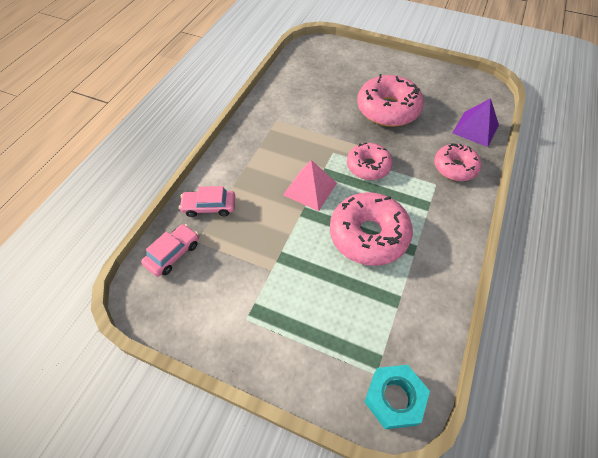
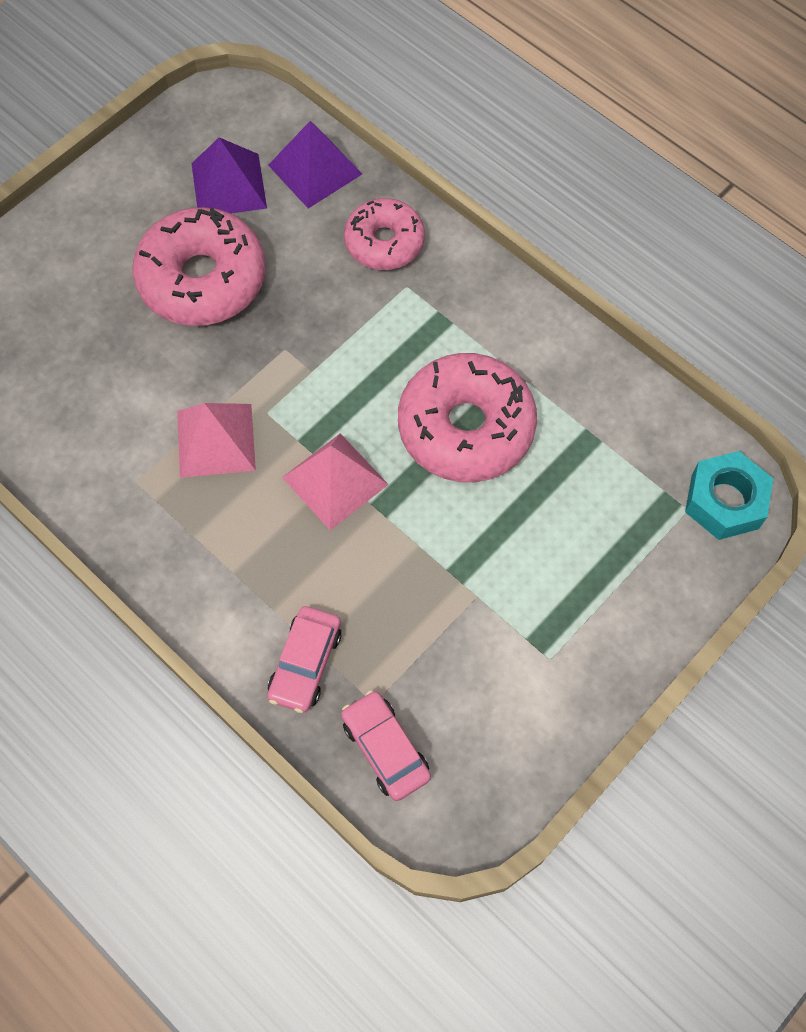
camera: 70 degrees left, 10 degrees up
(309, 139) = (216, 440): none -> pink pyramid
(368, 166) = (325, 369): pink donut -> none
(442, 102) = (228, 185): none -> purple pyramid

